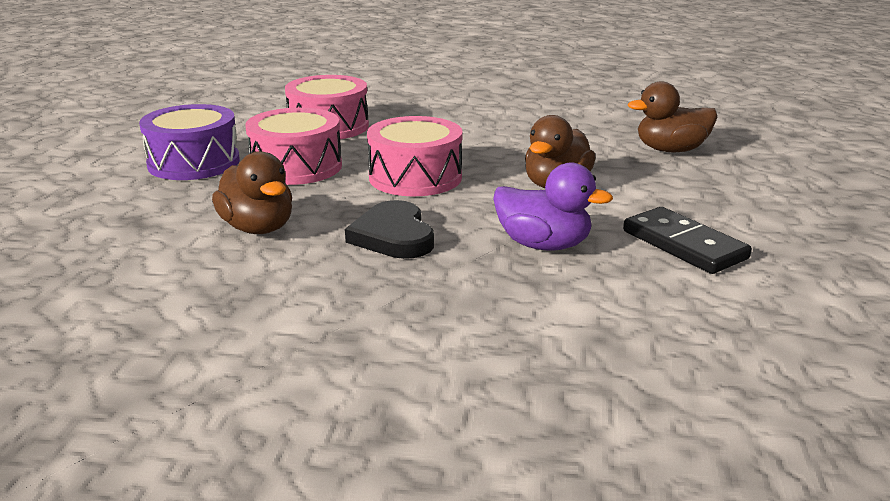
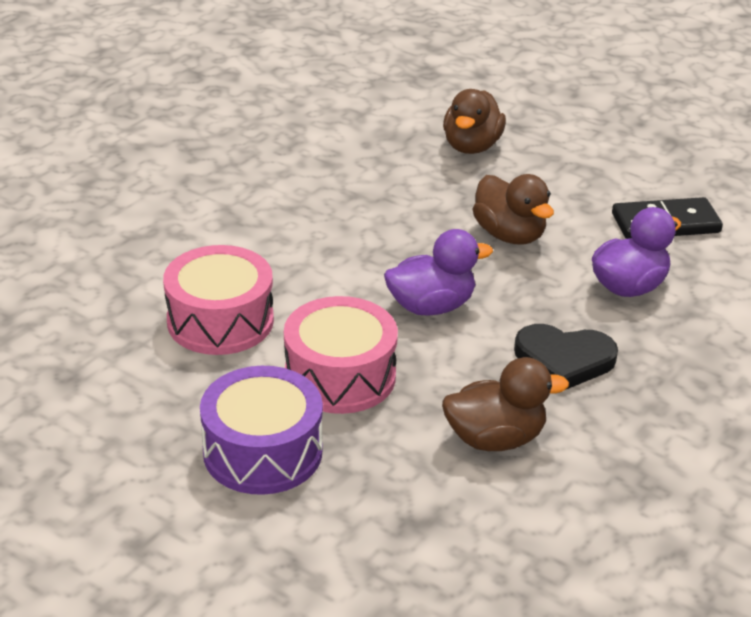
camera: 65 degrees left, 10 degrees up
(415, 177) = (431, 306): pink drum -> purple duck

